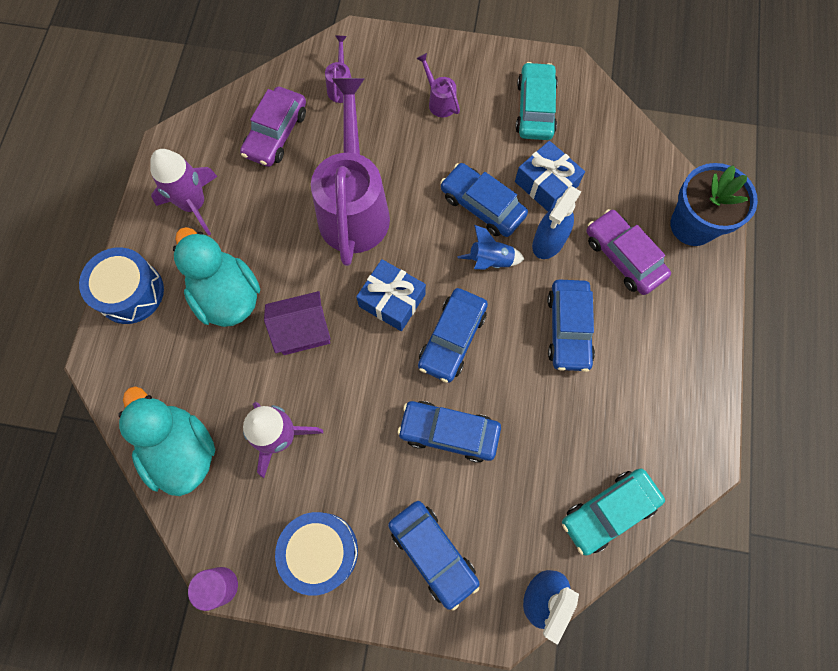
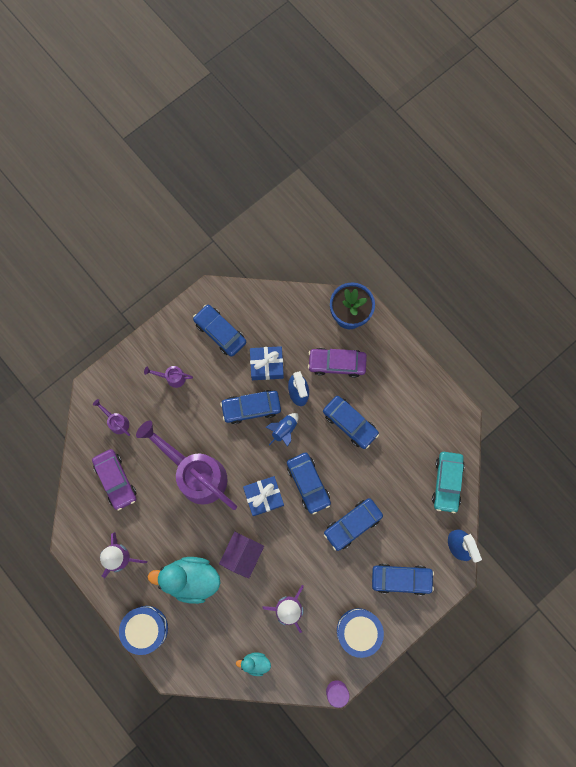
camera: 50 degrees left, 5 degrees up
(182, 450) = (255, 662): turquoise duck -> turquoise duck, size x0.49
(535, 108) = (220, 332): turquoise car -> blue car

